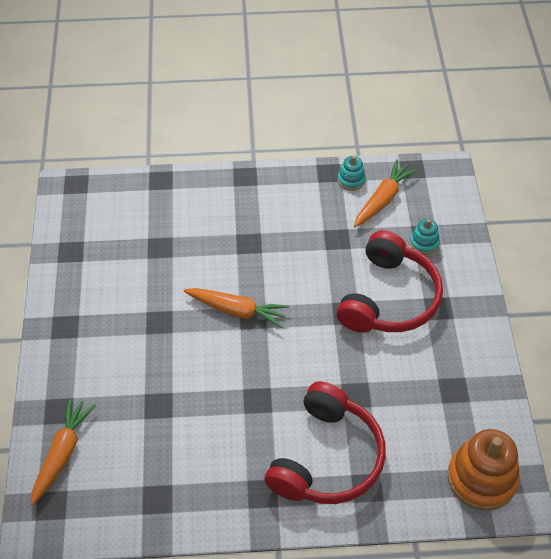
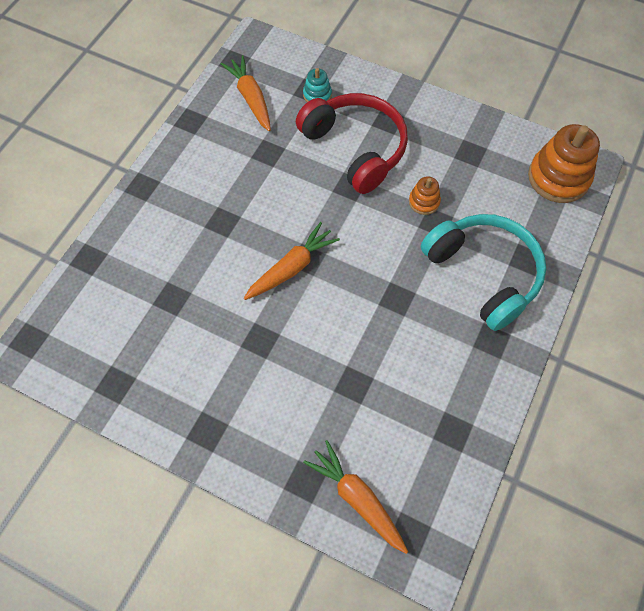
camera: 60 degrees left, 10 degrees up
(327, 458) = (484, 273): red headphones -> turquoise headphones
(351, 180) = (212, 109): turquoise stacking toy -> none
(370, 376) = (424, 202): none -> orange stacking toy

